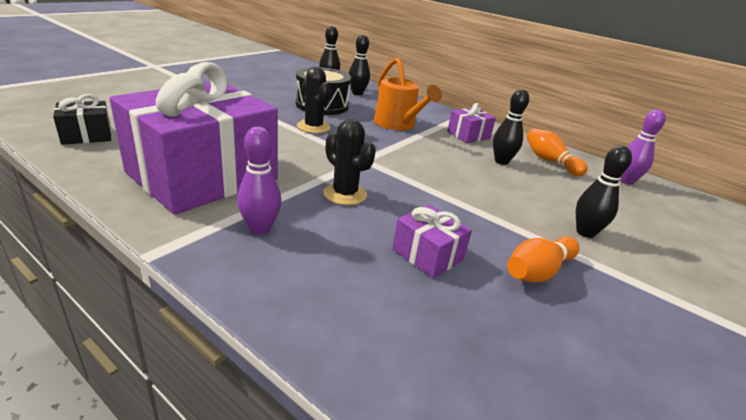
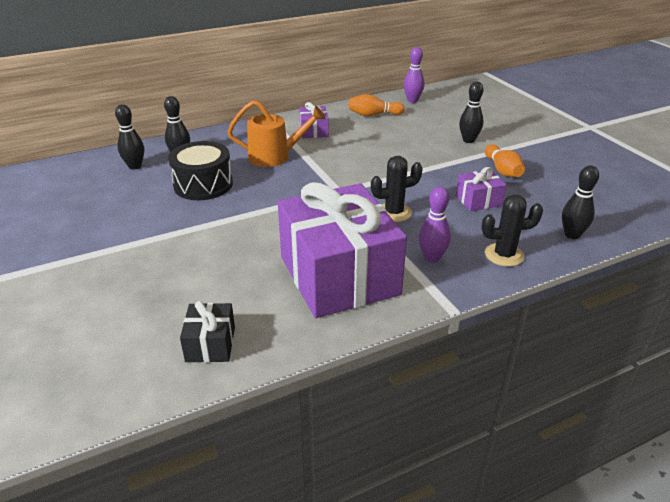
camera: 60 degrees left, 5 degrees up
(313, 127) = (258, 201): black cactus -> black cactus (504, 255)
(501, 161) = (366, 133): black bowling pin -> black bowling pin (572, 235)

